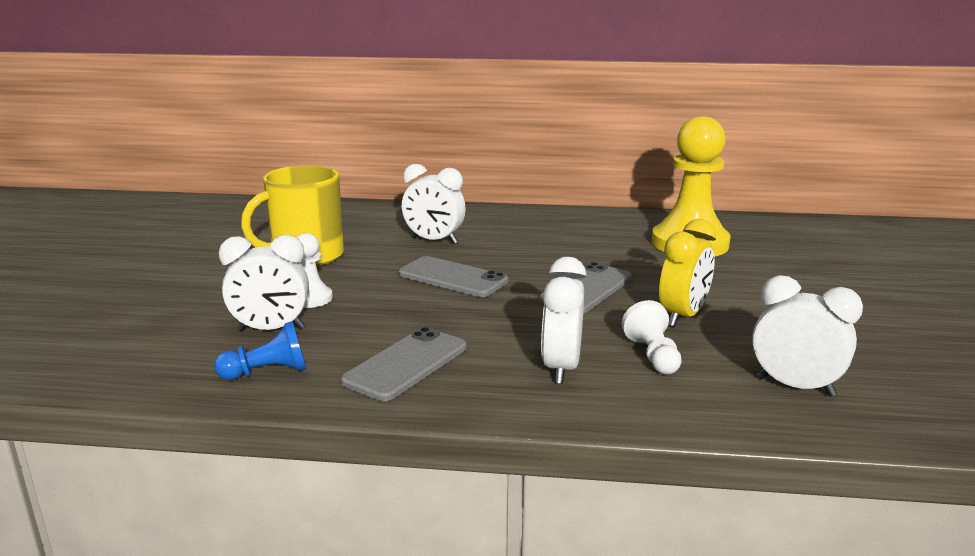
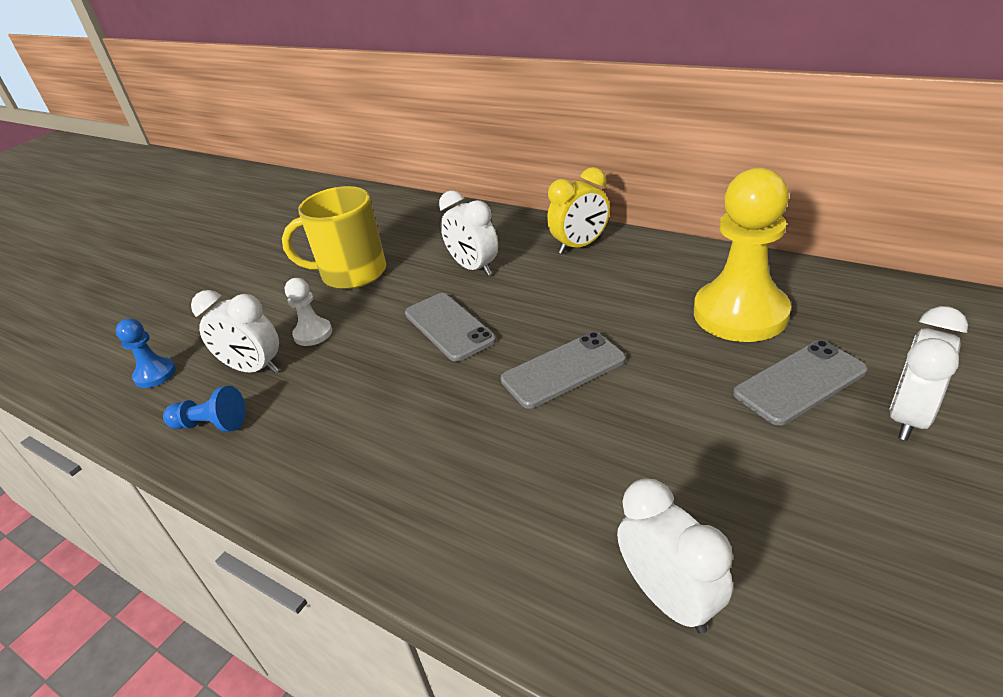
camera: 30 degrees right, 15 degrees up
(145, 350) = (155, 374): none -> blue pawn
(406, 364) = (317, 444): grey phone -> grey phone (800, 382)
(561, 368) = (443, 489): white clock -> white clock (909, 417)
(653, 355) = (548, 495): white pawn -> none
(682, 316) = (632, 439): yellow clock -> yellow clock (580, 246)

